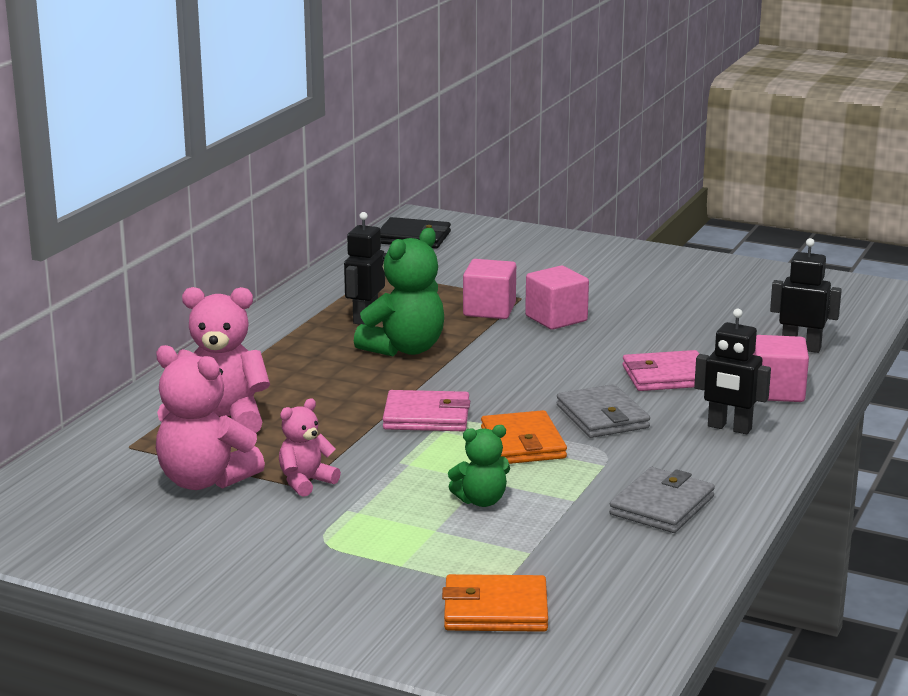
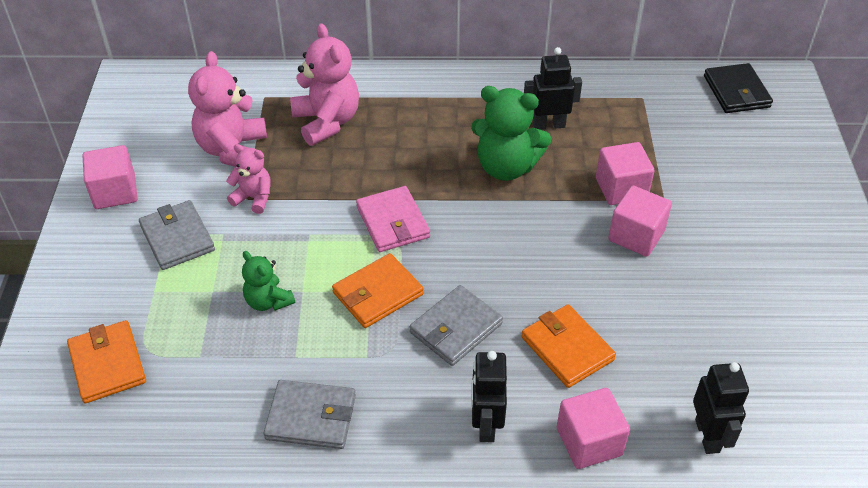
camera: 65 degrees right, 25 degrees up
(194, 567) = (115, 192): none -> pink cube
(325, 538) = (177, 238): none -> grey wallet
(667, 376) = (567, 348): pink wallet -> orange wallet

